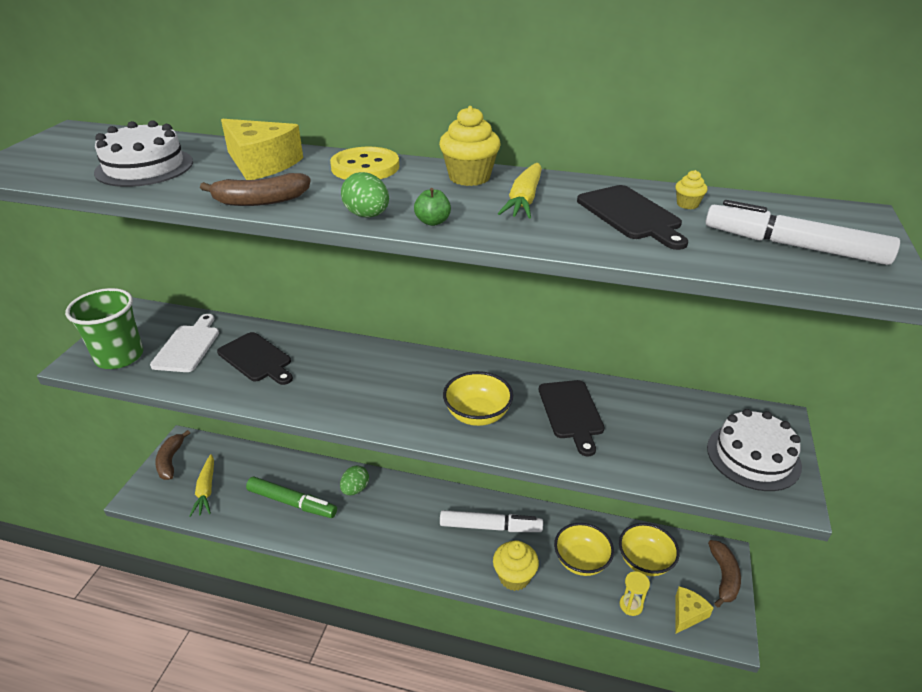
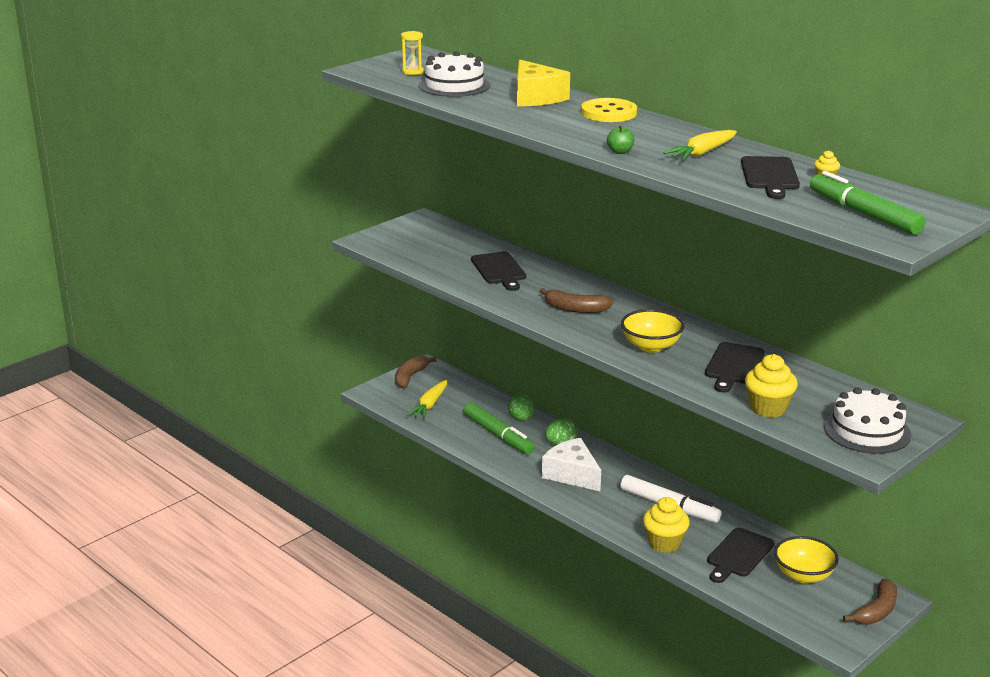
camera: 30 degrees right, 10 degrees down
(119, 356) = (396, 244): green cup -> none
(188, 346) = (450, 250): white cutting board -> none
(261, 201) = (516, 119): brown banana -> brown banana (575, 309)
(367, 215) = (579, 140): green egg -> green egg (521, 419)
(386, 524) = (572, 474): none -> white cheese
(469, 177) = (679, 133): yellow cupcake -> yellow cupcake (768, 408)
(581, 561) = (738, 555): yellow bowl -> black cutting board
(631, 605) = (761, 596): yellow hourglass -> yellow hourglass (413, 72)
(687, 614) = (812, 619): yellow cheese -> none
(793, 246) = (863, 214): white marker -> green marker

